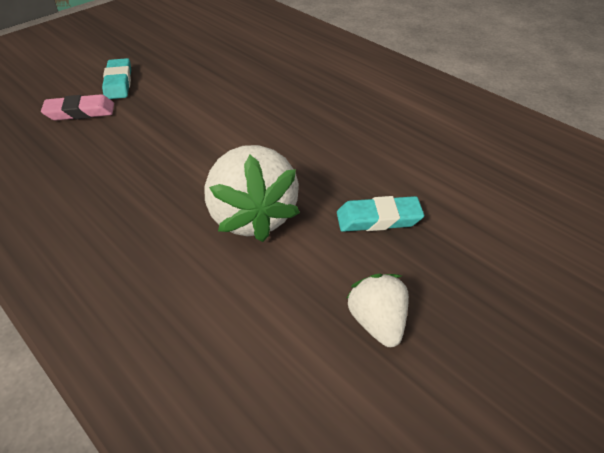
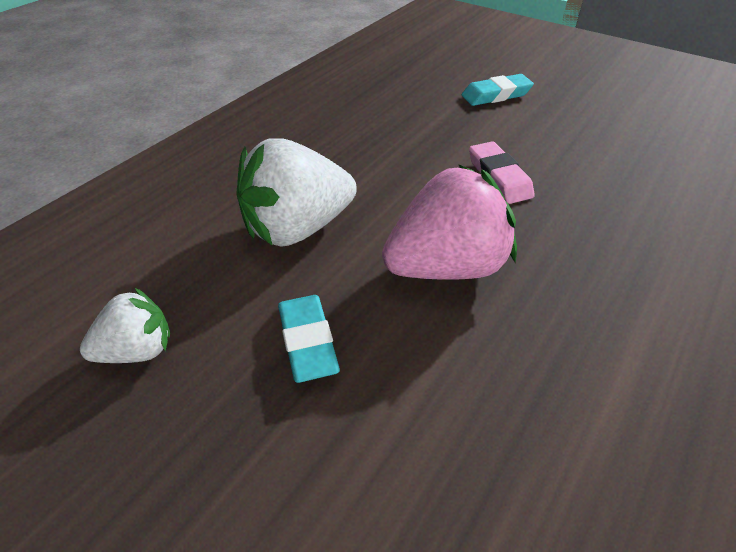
camera: 80 degrees right, 0 degrees up
(80, 112) = (432, 89): pink eraser -> pink eraser (499, 177)
(320, 146) = (446, 266): none -> pink strawberry

